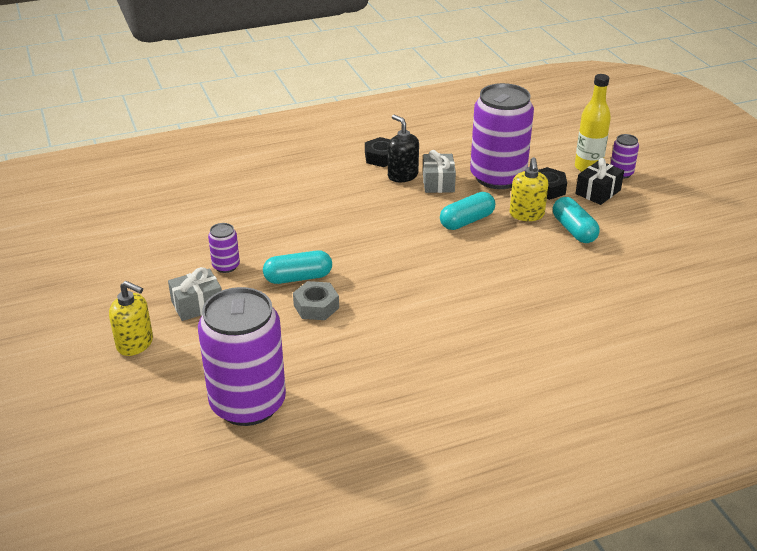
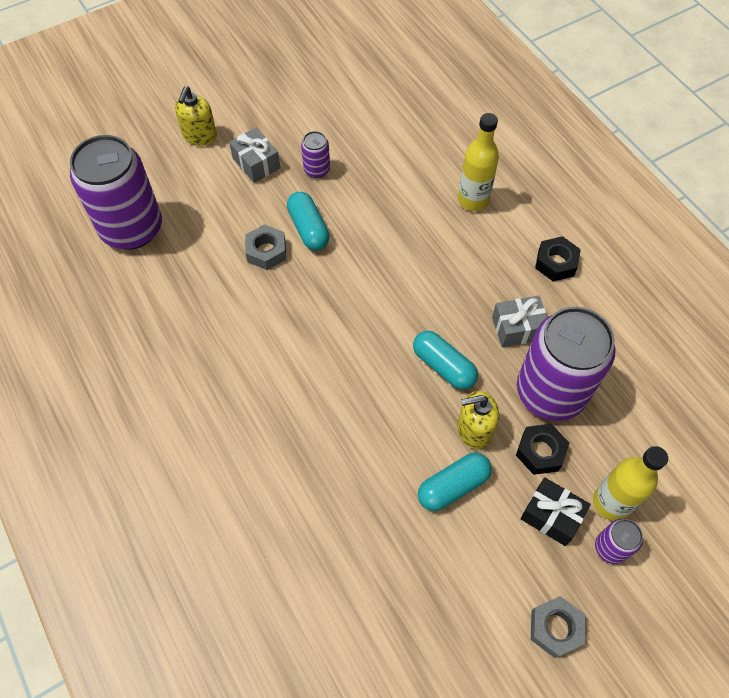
camera: 80 degrees right, 25 degrees up
(302, 185) = (473, 200): none -> yellow bottle
(402, 175) = (522, 289): black soap dispenser -> none
(679, 203) = (555, 628): none -> grey nut

